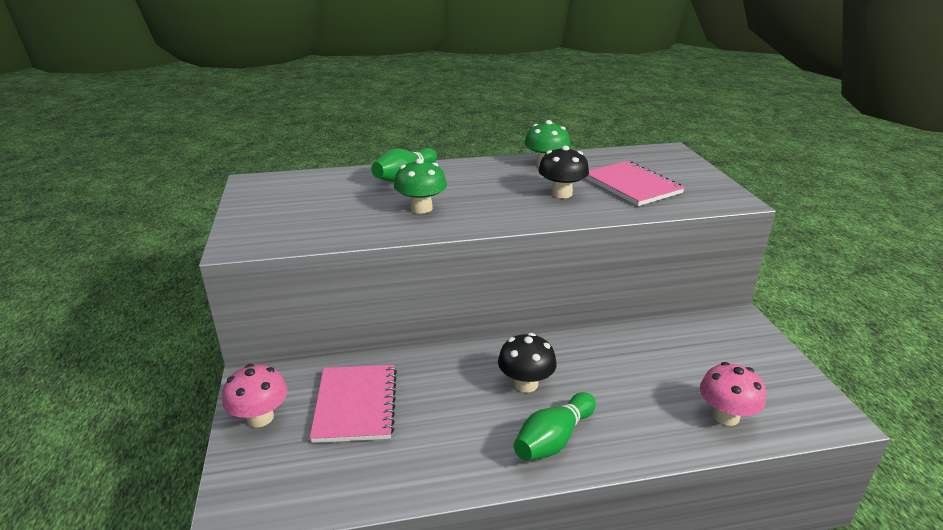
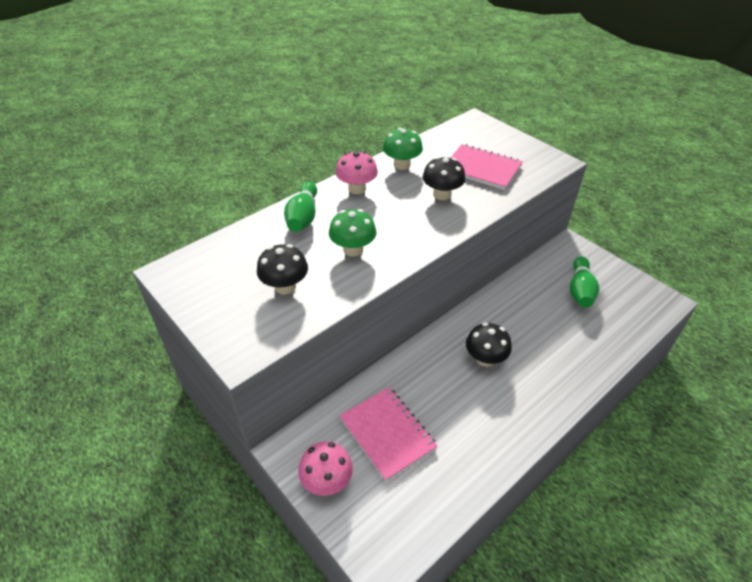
camera: 30 degrees left, 15 degrees up
(329, 215) = (285, 286): none -> black mushroom
(553, 439) = (535, 394): green bowling pin -> green bowling pin (580, 290)
(726, 416) = (614, 327): pink mushroom -> pink mushroom (357, 189)

